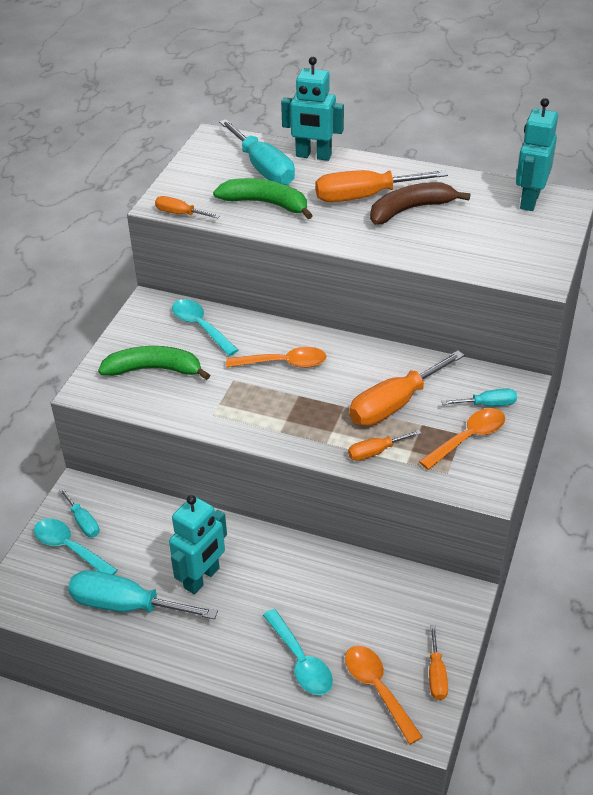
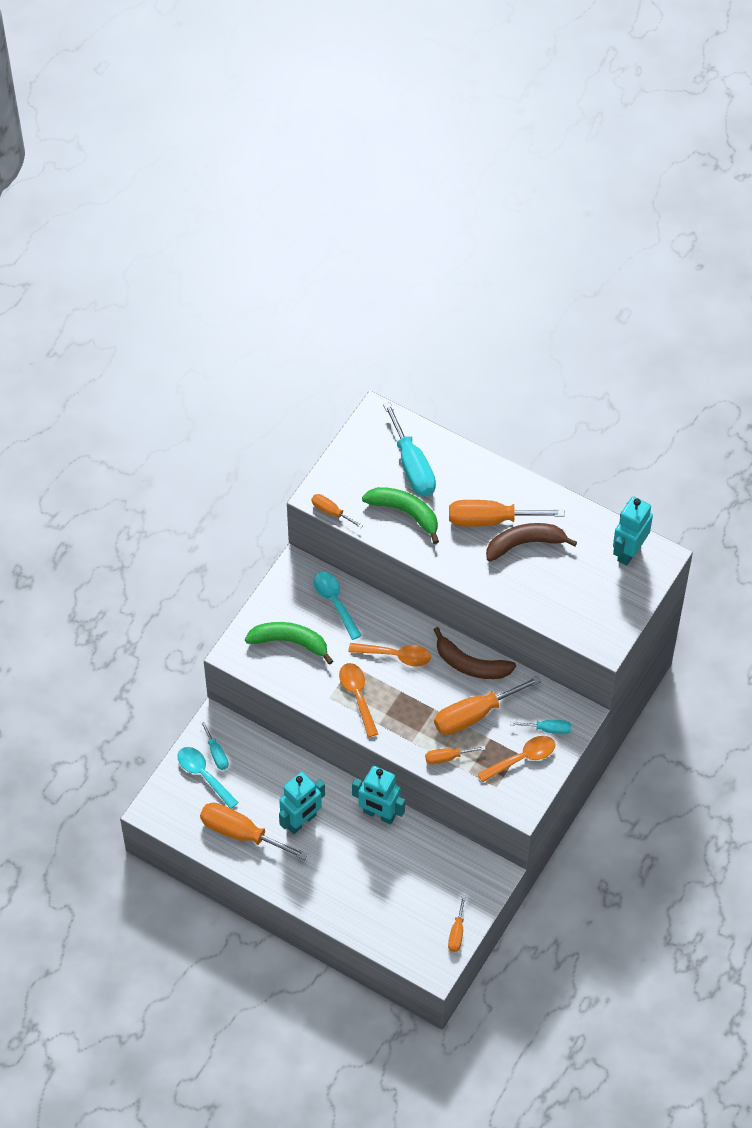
camera: 10 degrees right, 15 degrees up
(126, 605) = (241, 833): turquoise screwdriver -> orange screwdriver
(300, 661) = (362, 903): turquoise spoon -> none
(313, 156) = (459, 458): turquoise robot -> turquoise robot (379, 814)
(373, 358) = (470, 664): none -> brown banana
(377, 689) = (412, 934): orange spoon -> orange spoon (357, 696)

